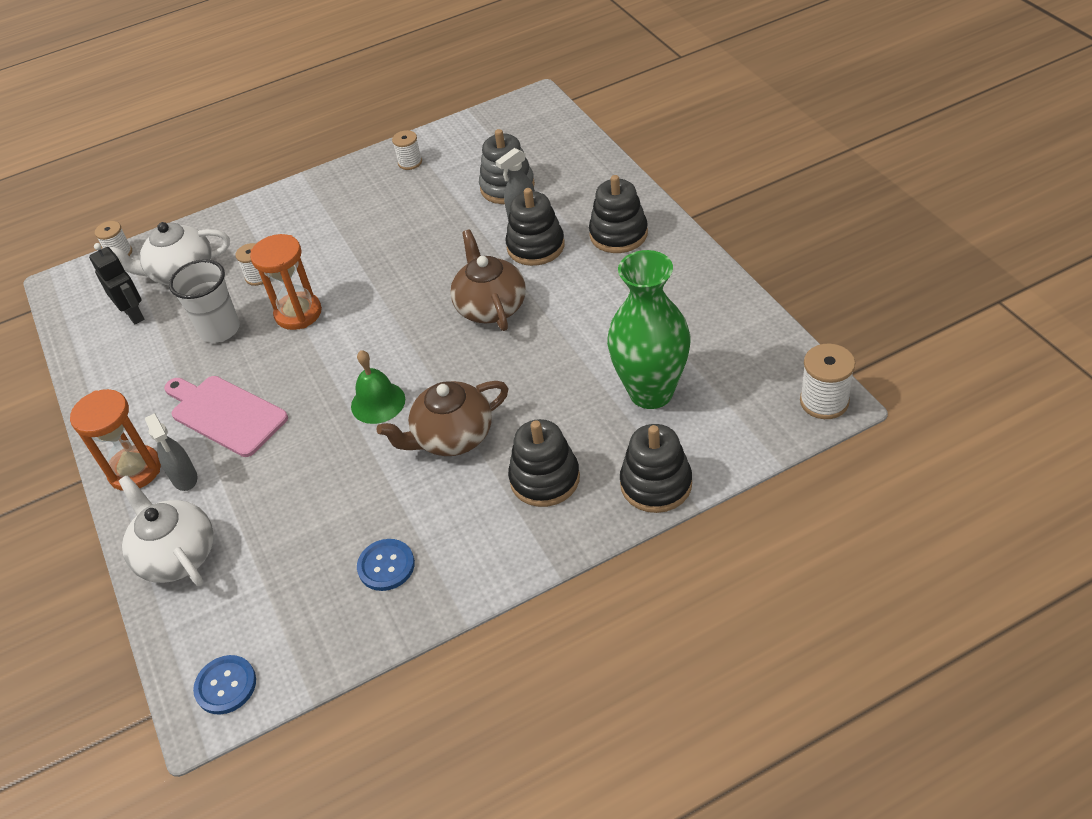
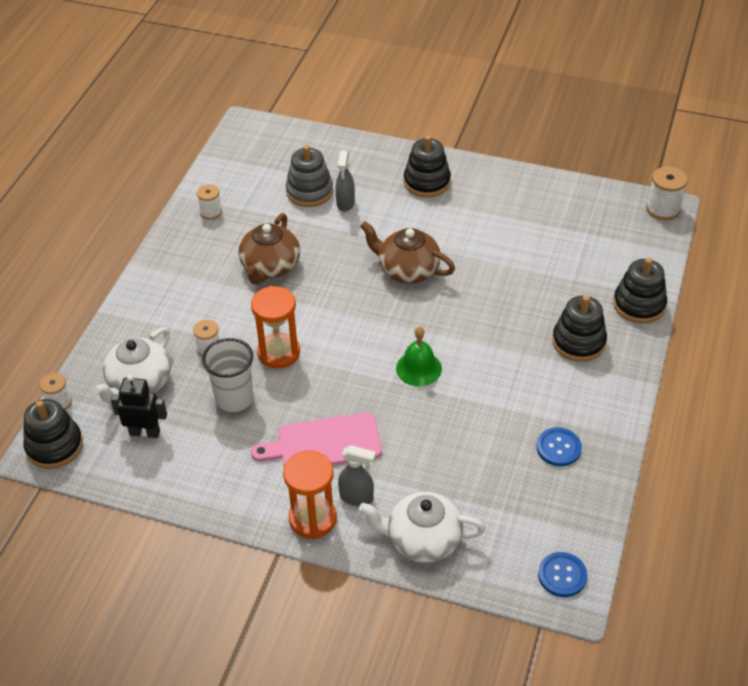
camera: 50 degrees left, 0 degrees up
(452, 437) = (494, 356): brown teapot -> brown teapot (270, 267)
(535, 246) = (384, 218): black stacking toy -> black stacking toy (54, 446)
(651, 392) = (571, 259): green vase -> none

